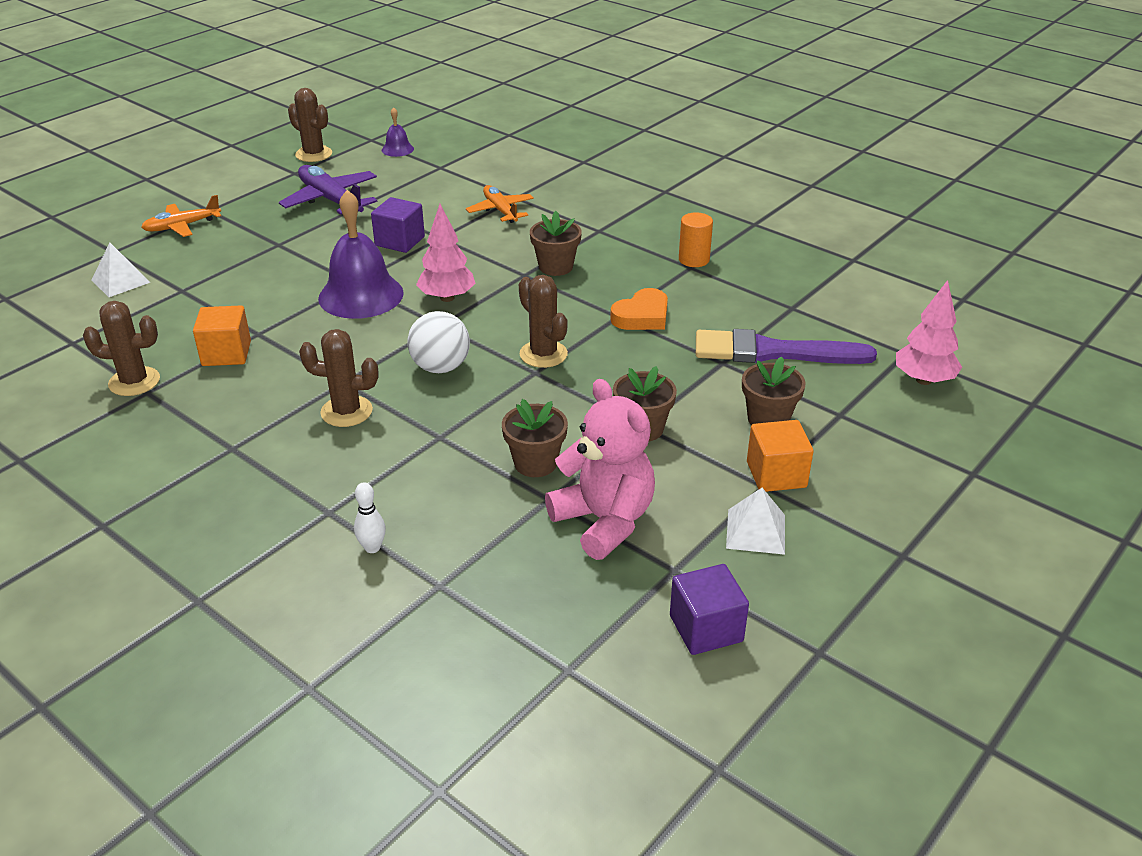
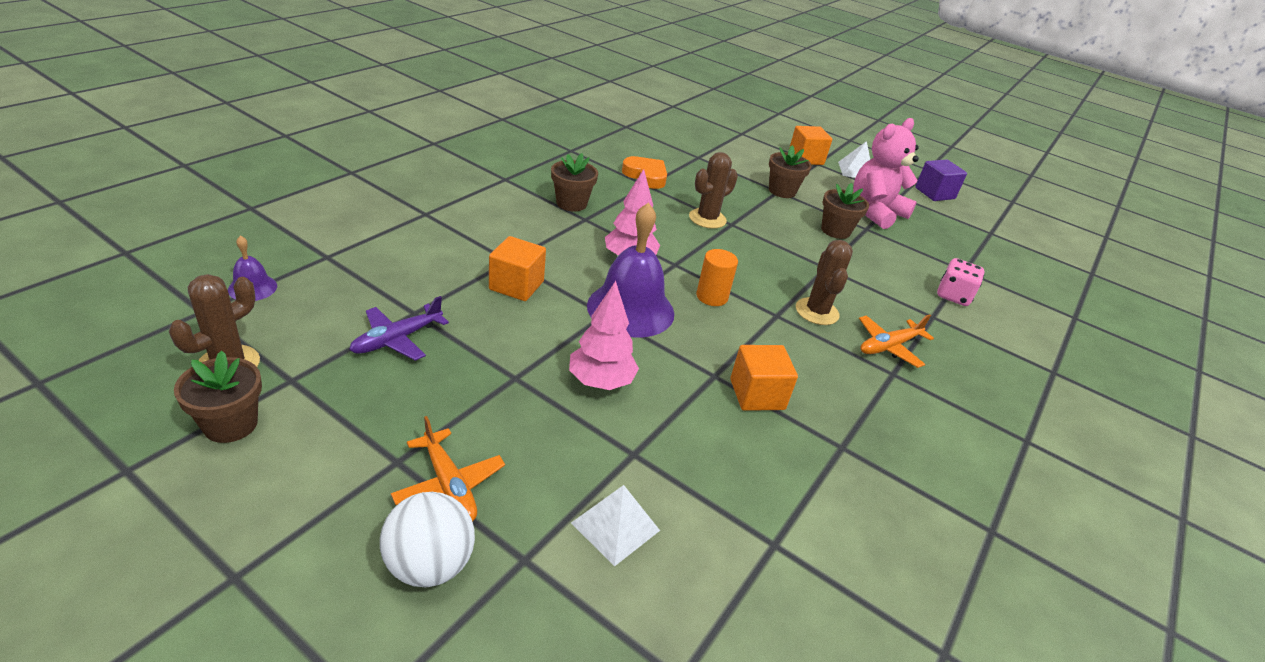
camera: 100 degrees left, 0 degrees up
(134, 382) = (829, 461): brown cactus -> none
(331, 200) = (396, 339): purple plane -> purple plane, size x0.66
(372, 548) = (953, 296): white bowling pin -> pink dice
(400, 241) = (516, 285): purple cube -> orange cube
(440, 367) = (739, 265): white ball -> white ball (430, 565)
(500, 210) = (454, 223): orange plane -> orange plane (888, 347)
(694, 260) = (559, 147): orange cylinder -> orange cylinder (712, 297)
(768, 419) = (755, 153): brown flower pot -> brown flower pot (230, 424)
(773, 352) = (682, 140): purple brush -> none
(924, 380) = (700, 107): pink tree -> pink tree (601, 382)

